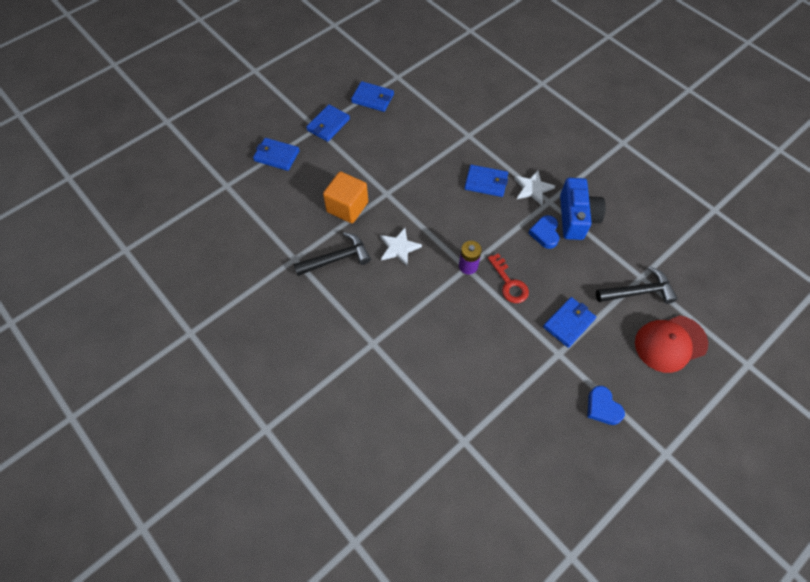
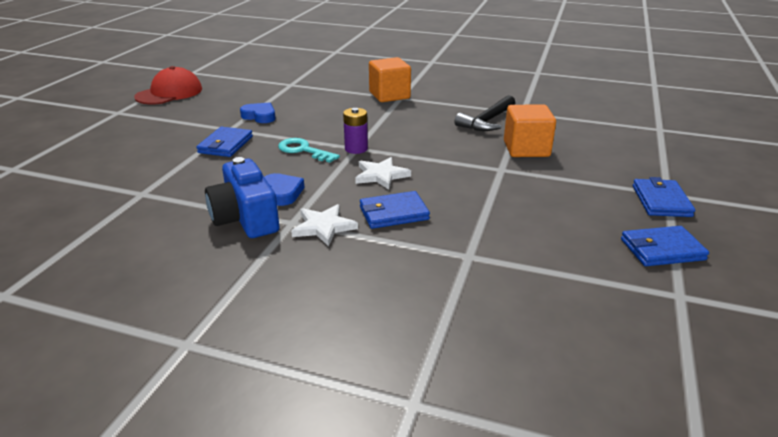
camera: 150 degrees right, 30 degrees down
(276, 156) = (659, 159): blue wallet -> none
(380, 353) = (389, 95): none -> orange cube
(399, 248) = (438, 140): white star -> white star (381, 175)
(509, 283) = (303, 150): red key -> turquoise key
(602, 407) = (179, 116): blue heart -> blue heart (260, 116)
(638, 292) = (145, 182): black hammer -> none
(670, 343) = (106, 159): red cap -> red cap (169, 93)

